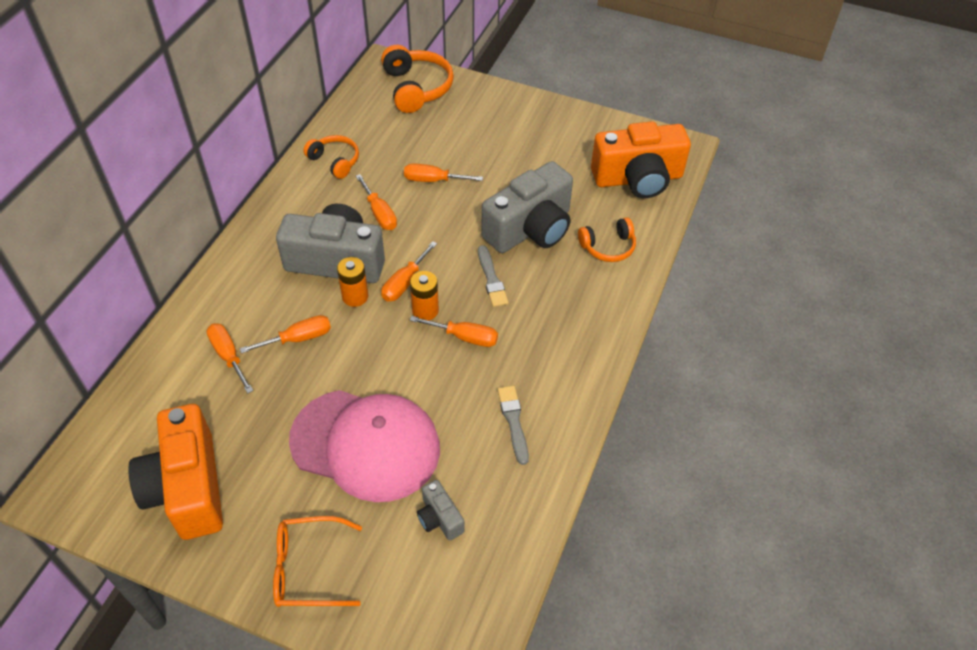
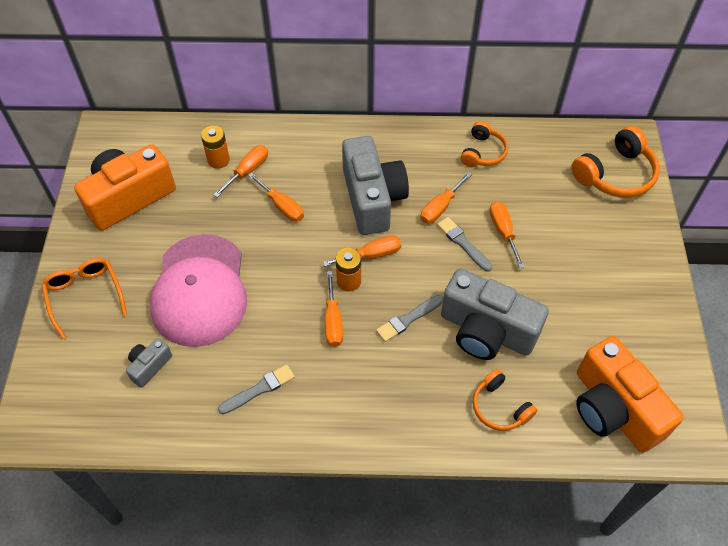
camera: 70 degrees right, 5 degrees up
(355, 296) = (340, 226): orange battery -> orange battery (218, 160)
(404, 283) = (372, 255): orange screwdriver -> orange screwdriver turned 150 degrees clockwise
(430, 212) = (463, 243): none -> grey brush

